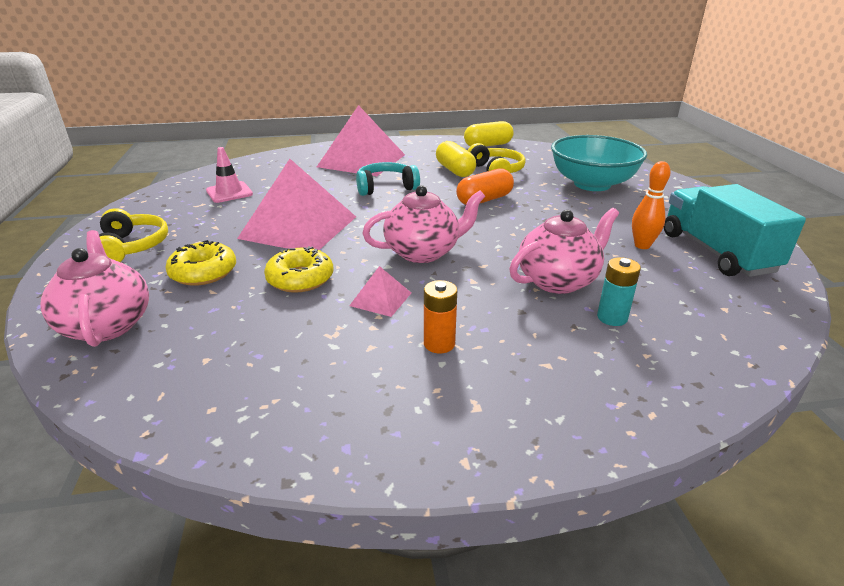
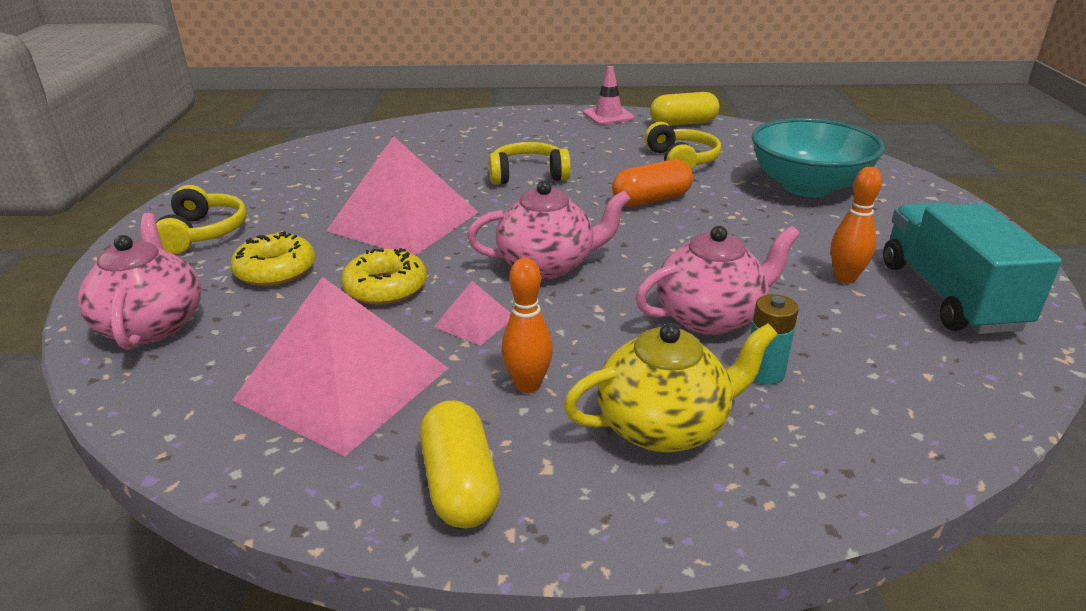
camera: 10 degrees right, 0 degrees up
(229, 192) = (334, 171): pink traffic cone -> pink traffic cone (608, 116)
(362, 160) = (509, 137): pink pyramid -> pink pyramid (343, 383)
(386, 187) = (528, 175): turquoise headphones -> yellow headphones
(439, 344) = (528, 385): orange battery -> orange bowling pin
(455, 170) = (626, 157): yellow capsule -> yellow capsule (460, 484)
(554, 364) = (664, 426): none -> yellow teapot

